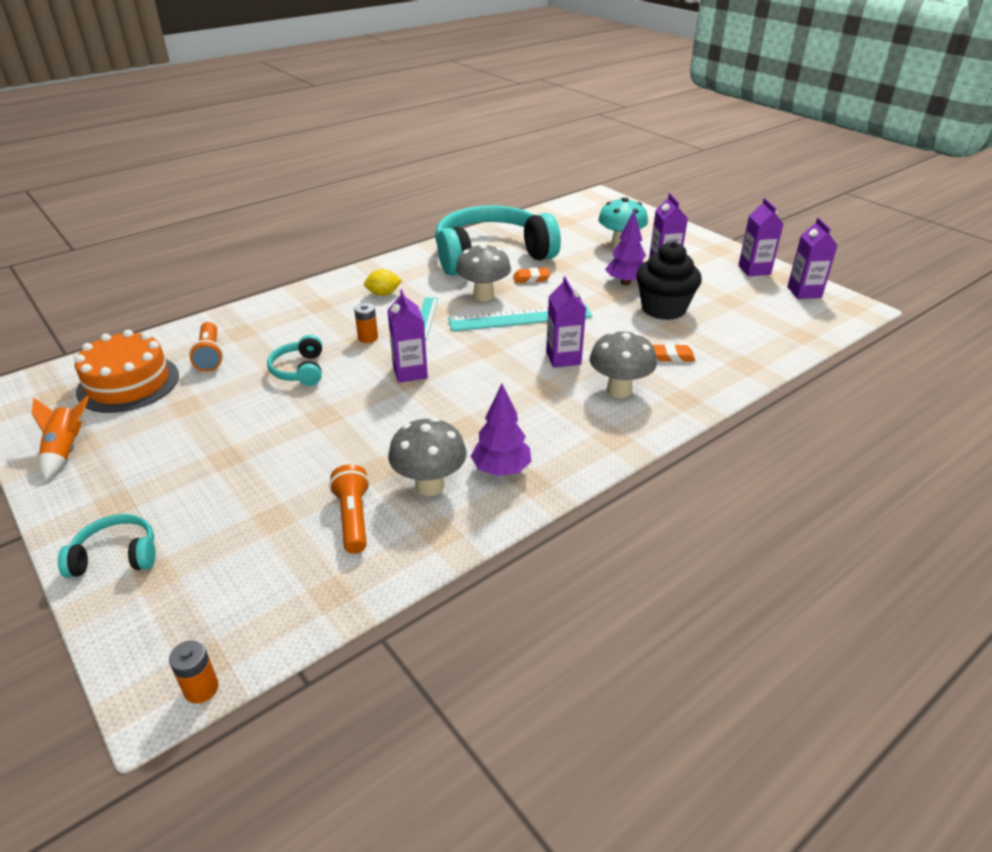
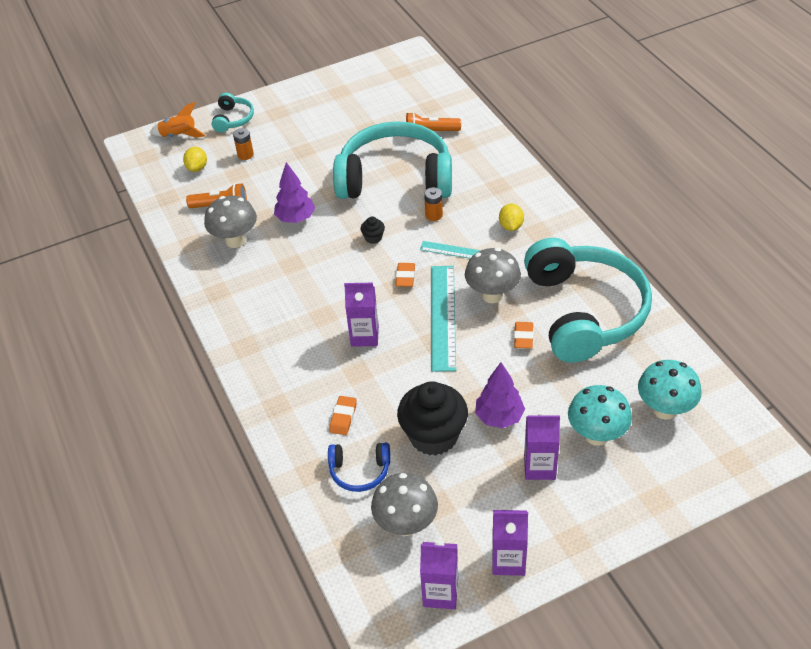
camera: 105 degrees right, 10 degrees up
(66, 450) = (335, 86): orange rocket -> orange rocket (179, 136)
(128, 383) = (404, 99): orange cake -> none
(201, 688) = (131, 157): orange battery -> orange battery (245, 155)
(252, 572) = (197, 168): none -> yellow lemon
(299, 370) = (395, 178): turquoise headphones -> turquoise headphones, size x2.37
(410, 372) = (373, 238): purple carton -> black cupcake
(470, 344) = (405, 277): none -> orange eraser
(501, 470) = (236, 277): purple tree -> purple tree (296, 218)
(581, 224) = (664, 410): none -> turquoise mushroom
(619, 390) = (304, 364): grey mushroom -> grey mushroom (406, 524)
(725, 339) = (359, 471): none -> blue headphones

